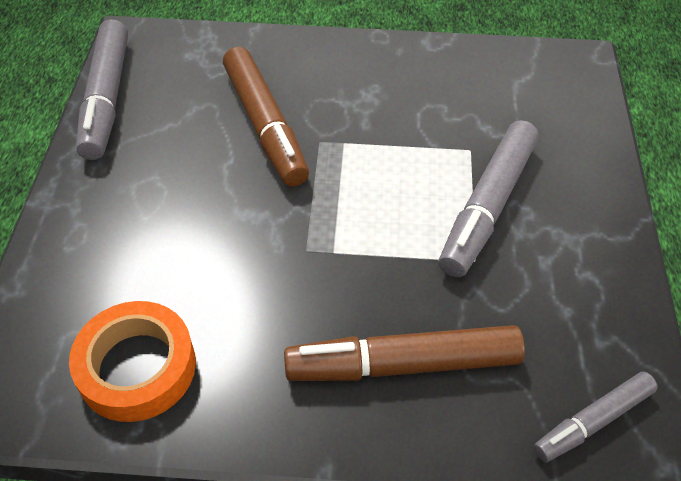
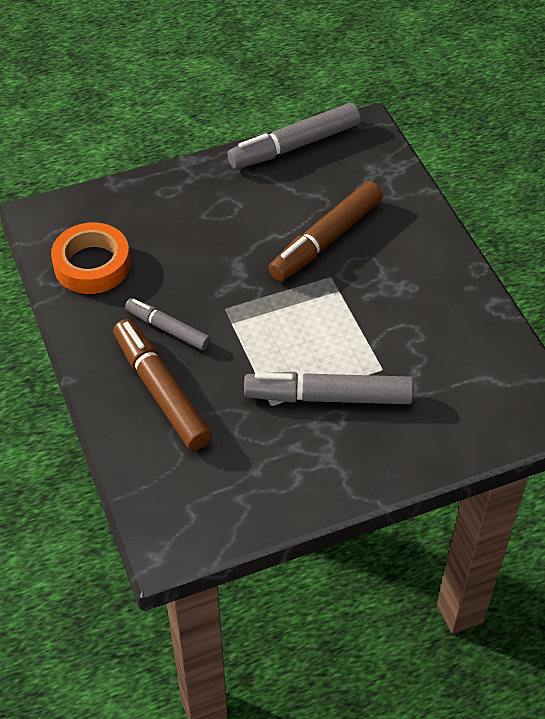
camera: 65 degrees right, 0 degrees up
(593, 422) = (170, 507): grey marker -> grey marker (168, 329)

